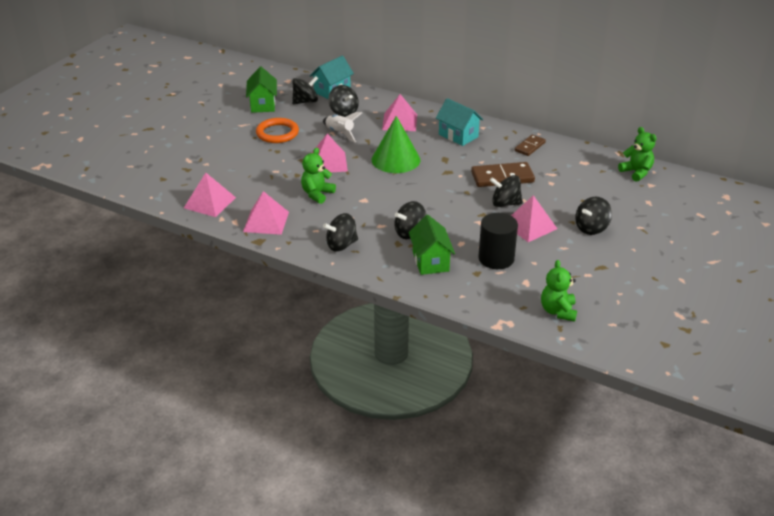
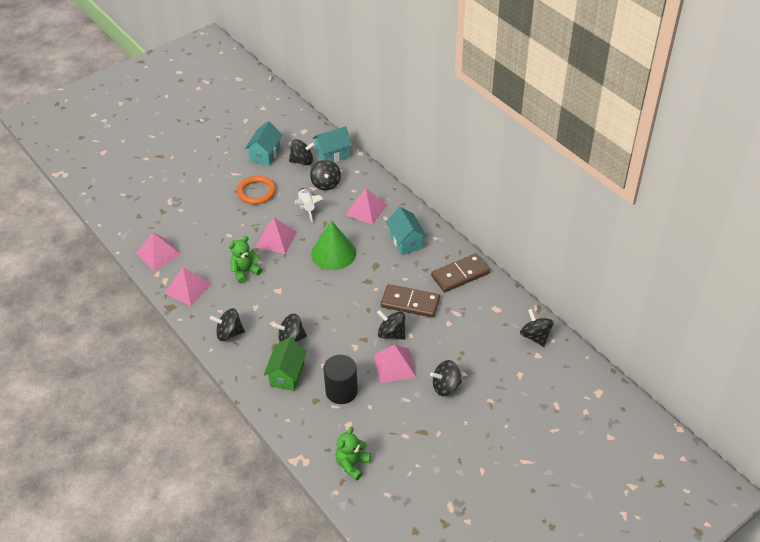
camera: 25 degrees right, 10 degrees up
(263, 104) = (265, 154): green house -> turquoise house
(529, 147) = (460, 274): brown domino -> brown domino, size x1.67
(636, 172) = (535, 336): green teddy bear -> black spinning top

